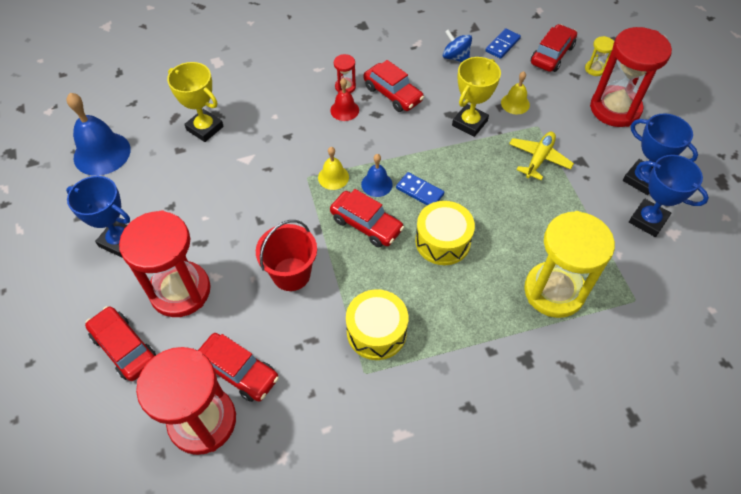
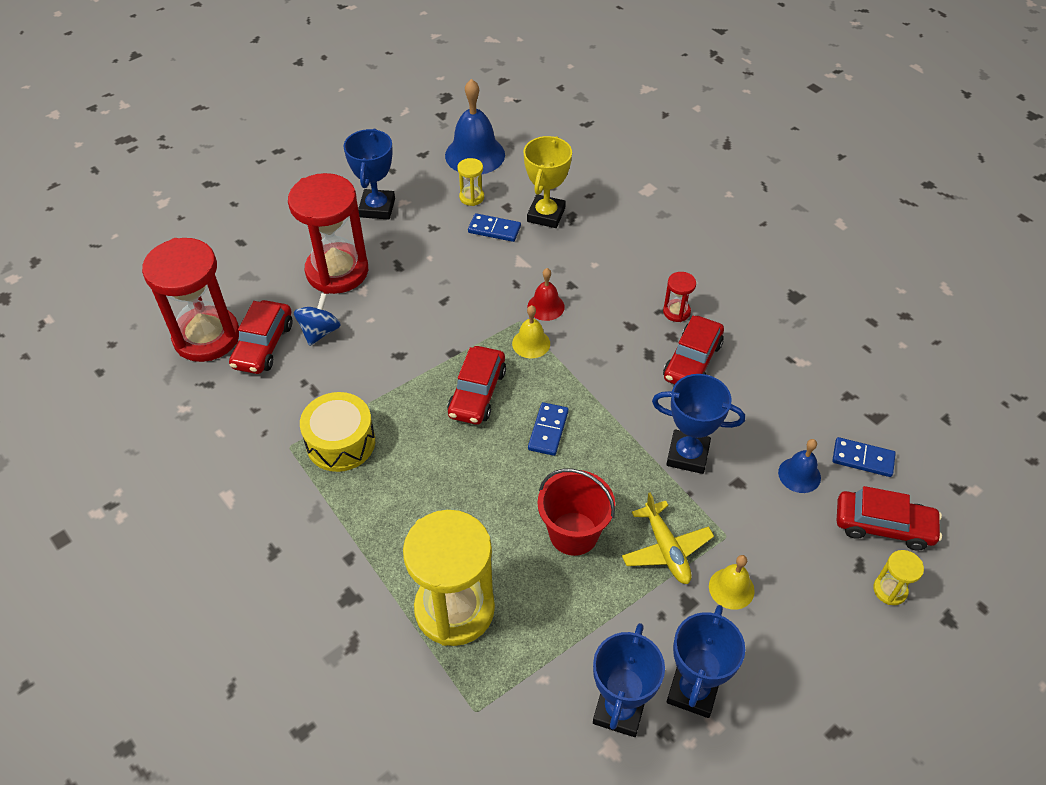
camera: 70 degrees right, 5 degrees down
(124, 348) = (265, 256): red car -> none
(152, 170) = (471, 197): none -> yellow hourglass
(200, 165) = (494, 229): none -> blue domino
(291, 274) = (387, 348): red bucket -> red bucket (573, 533)
(344, 110) = (638, 322): red bell -> red bell (546, 306)
(376, 184) = (539, 386): blue bell -> blue bell (799, 475)
(442, 241) = (483, 473): yellow drum -> none
(455, 57) = (801, 410): blue spinning top -> blue spinning top (320, 331)
(469, 123) = (687, 455): yellow trophy -> blue trophy
(515, 103) = (754, 499): yellow bell -> yellow bell (731, 588)
(539, 159) = (666, 549): yellow plane -> yellow plane turned 60 degrees clockwise
(615, 109) = (819, 632): red hourglass -> none

